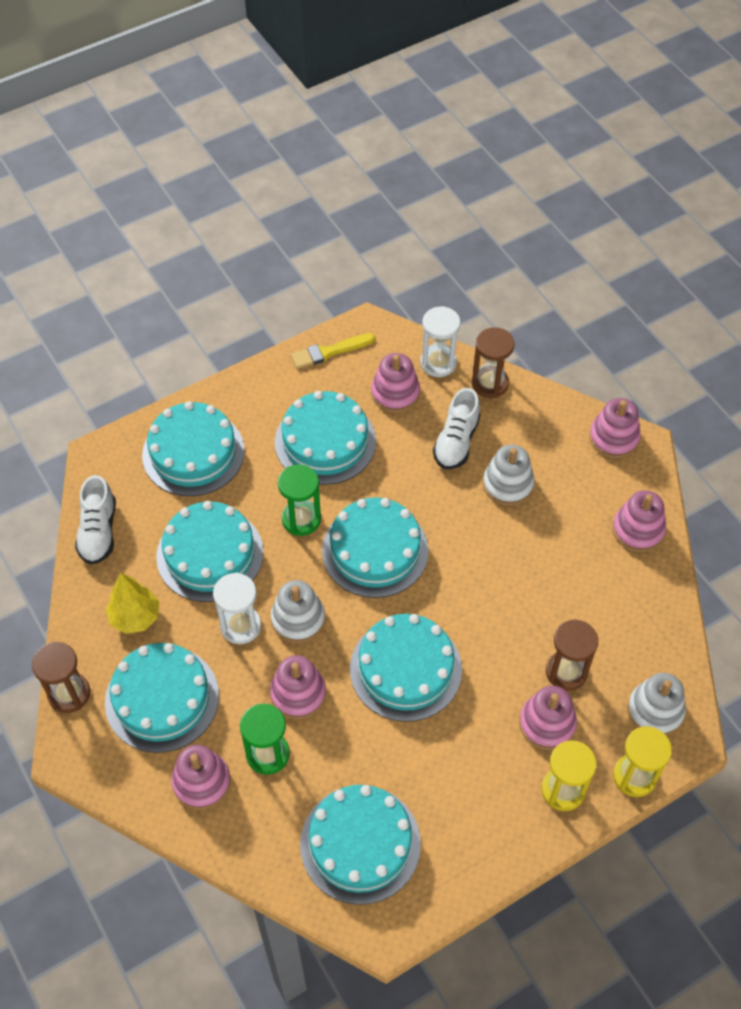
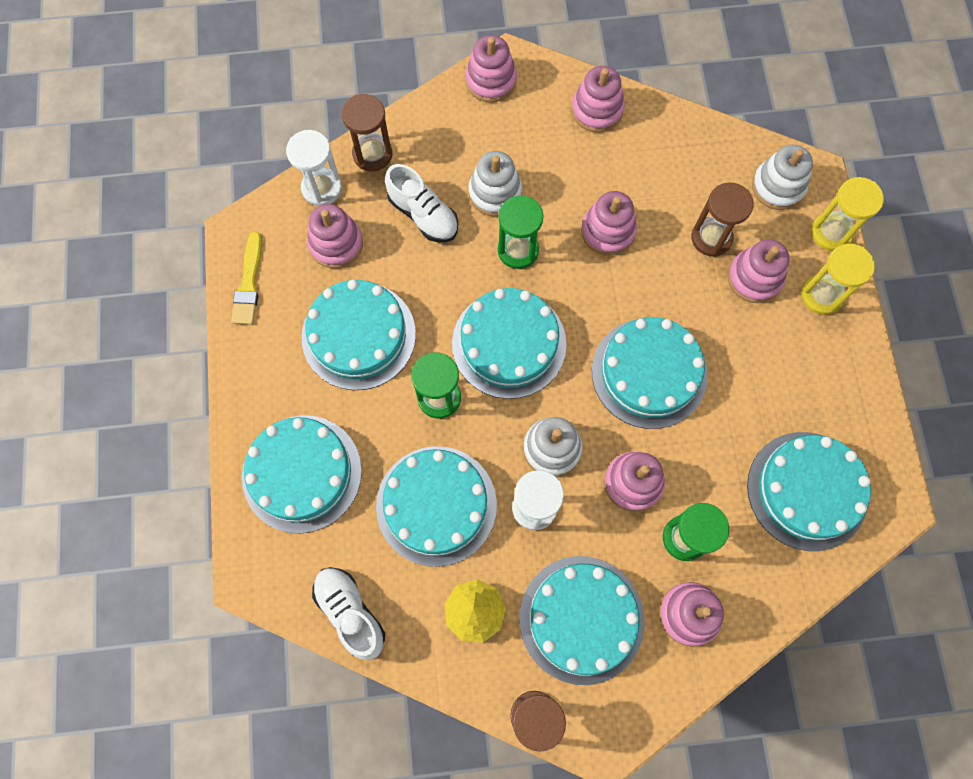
camera: 65 degrees left, 15 degrees up
(98, 531) = (350, 612): white shoe -> white shoe turned 150 degrees counterclockwise
(464, 523) = (518, 250): none -> green hourglass
(522, 584) = (608, 231): none -> pink stacking toy

